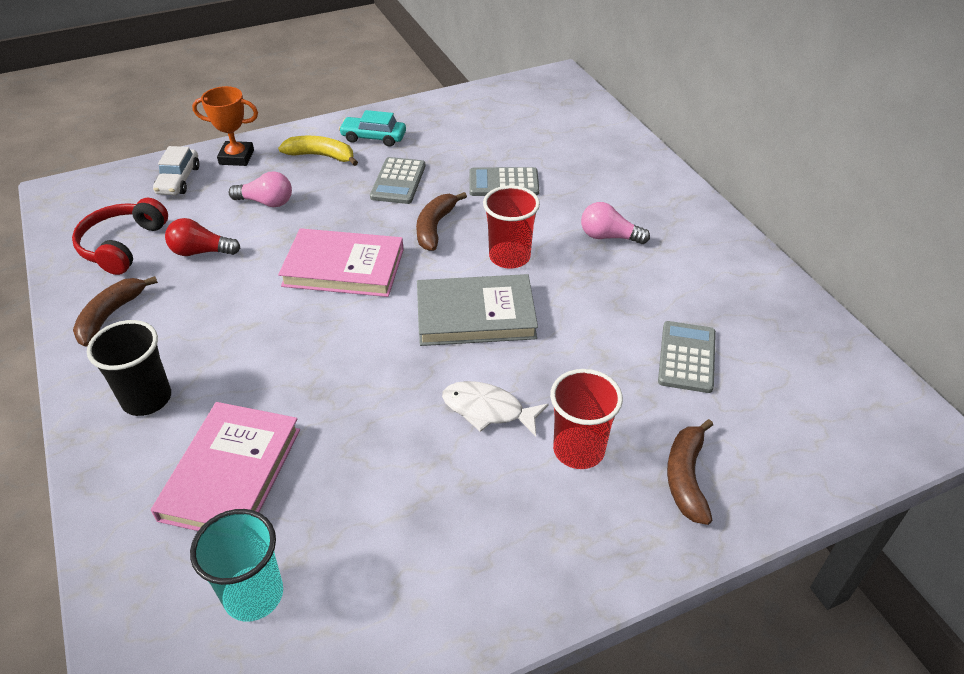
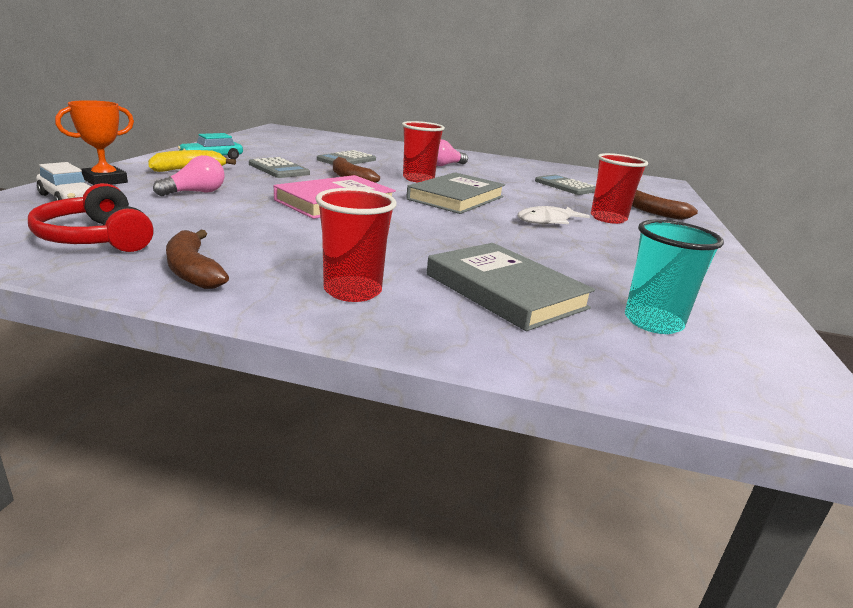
camera: 55 degrees left, 20 degrees down
(147, 399) = (352, 291): black cup -> red cup
(201, 252) = (197, 222): red light bulb -> none
(231, 473) = (505, 291): pink book -> grey book

